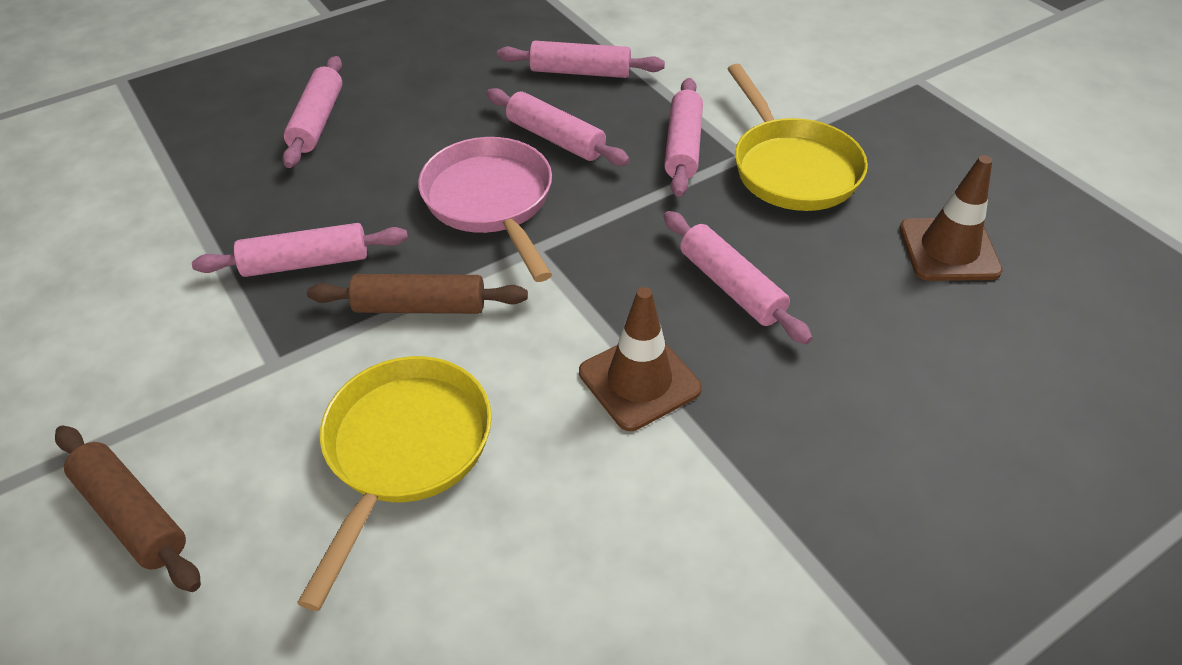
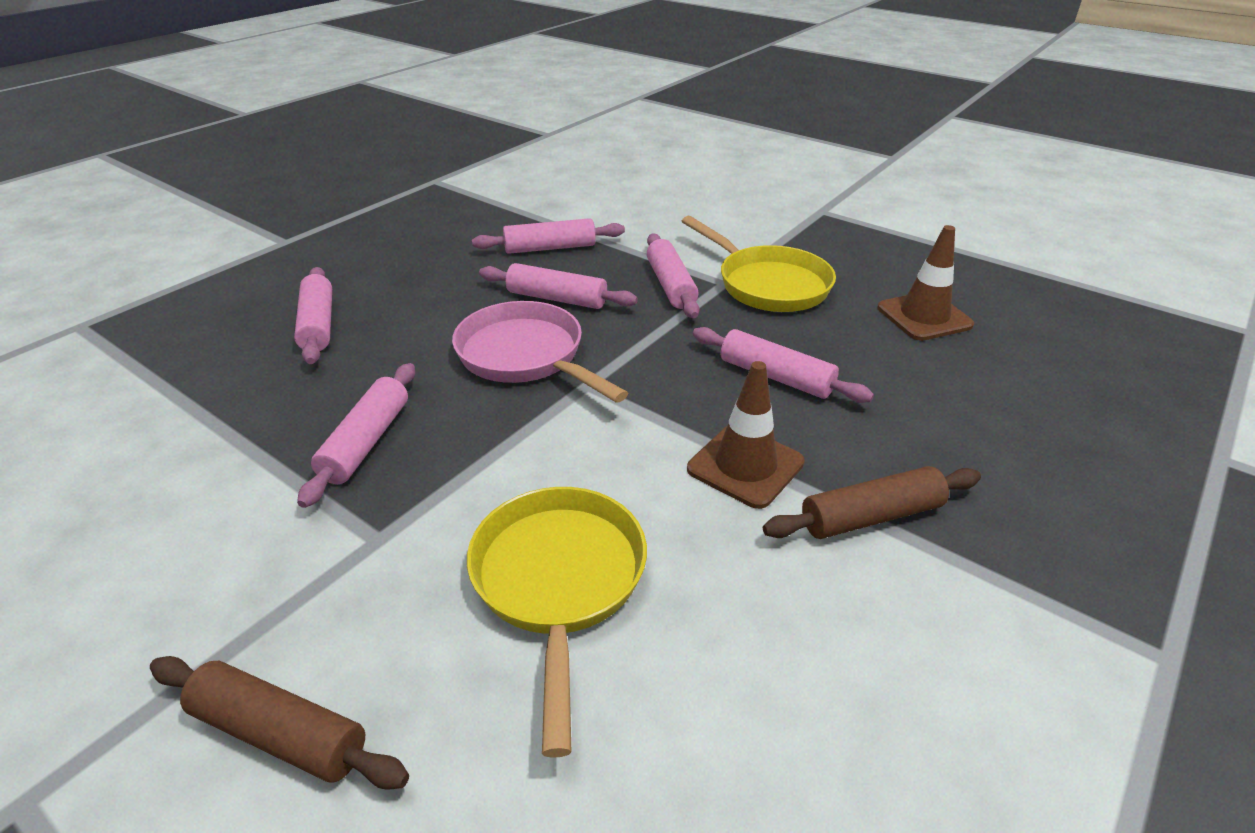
camera: 20 degrees left, 10 degrees down
(306, 263) = (366, 442): pink rolling pin -> pink rolling pin turned 45 degrees counterclockwise
(420, 307) = (505, 454): brown rolling pin -> brown rolling pin (871, 516)

